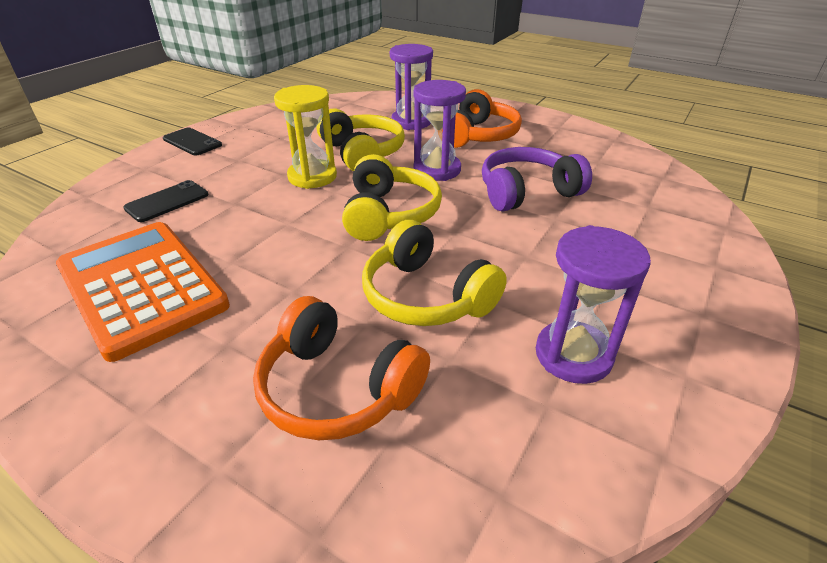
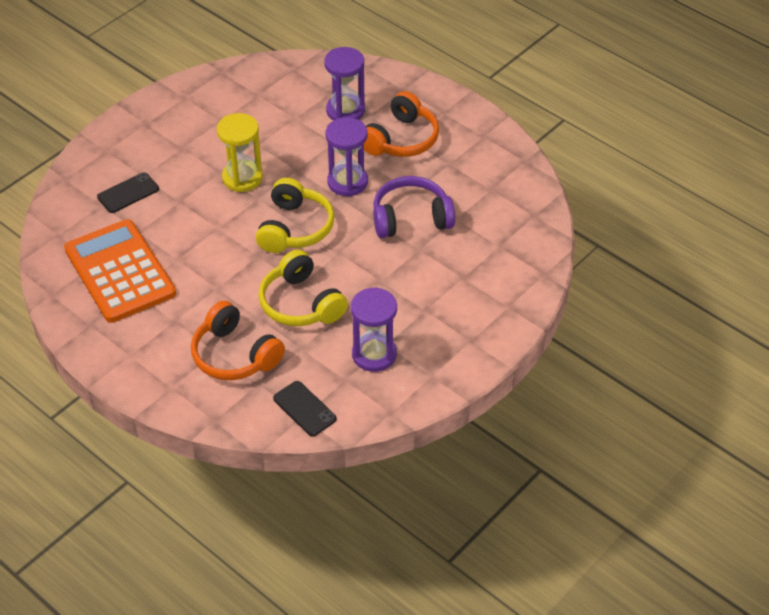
camera: 10 degrees right, 10 degrees up
(192, 142) = (142, 118): black phone -> black phone (304, 409)
(362, 153) = (289, 152): yellow headphones -> none

